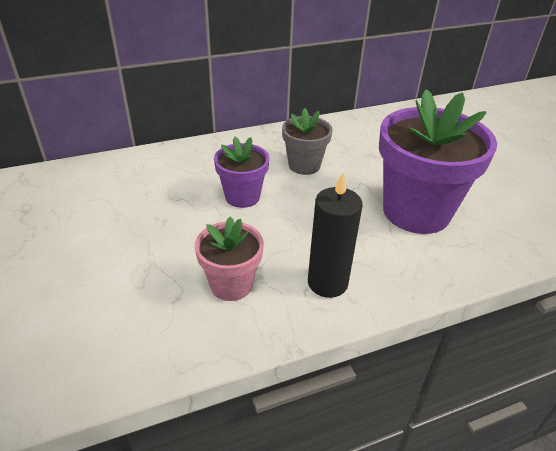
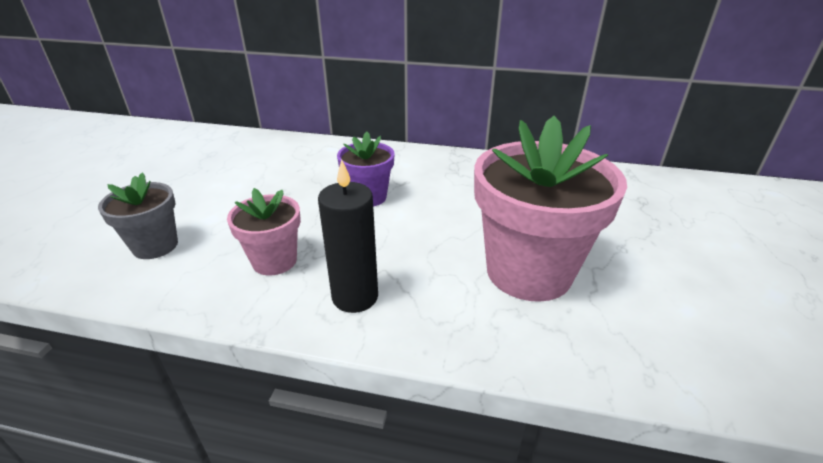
camera: 35 degrees right, 5 degrees down
(304, 165) = (456, 190): grey flower pot -> grey flower pot (155, 246)
(416, 211) = (528, 271): purple flower pot -> pink flower pot

